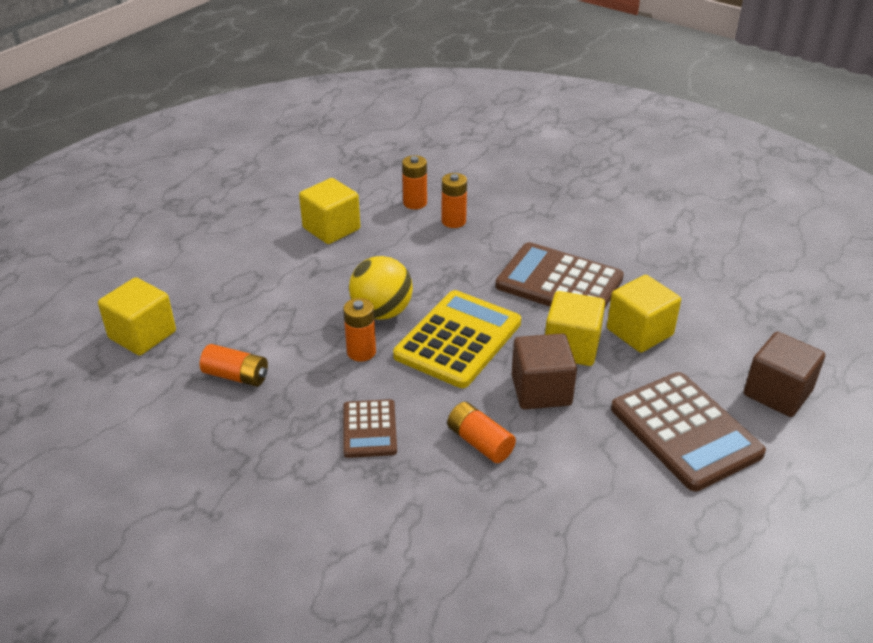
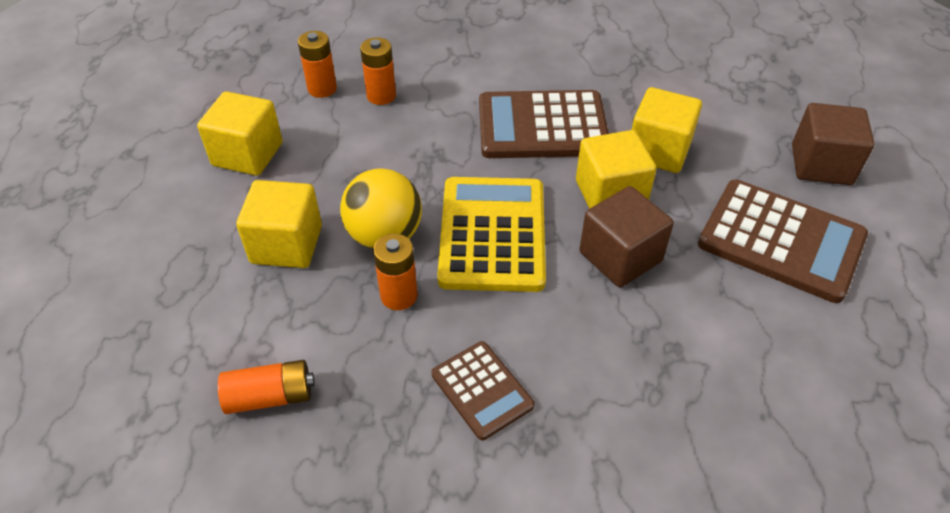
camera: 30 degrees left, 10 degrees up
(142, 335) = (99, 397): yellow cube -> yellow cube (286, 244)
(480, 442) = (608, 347): orange battery -> none

